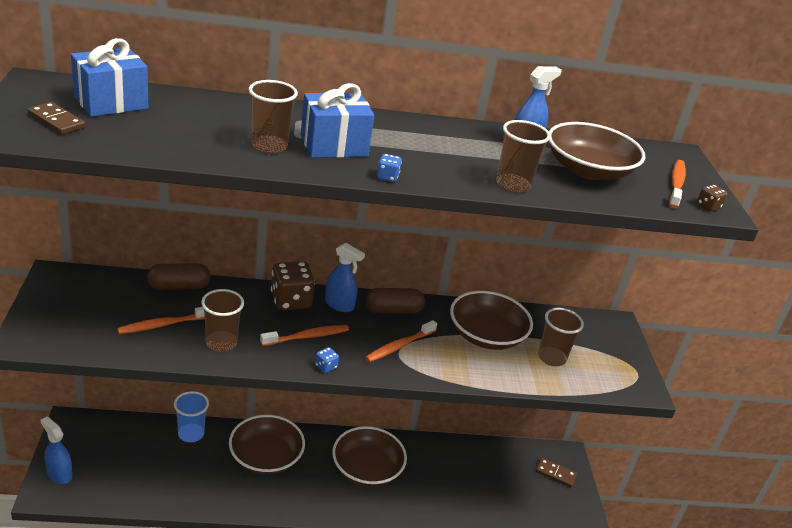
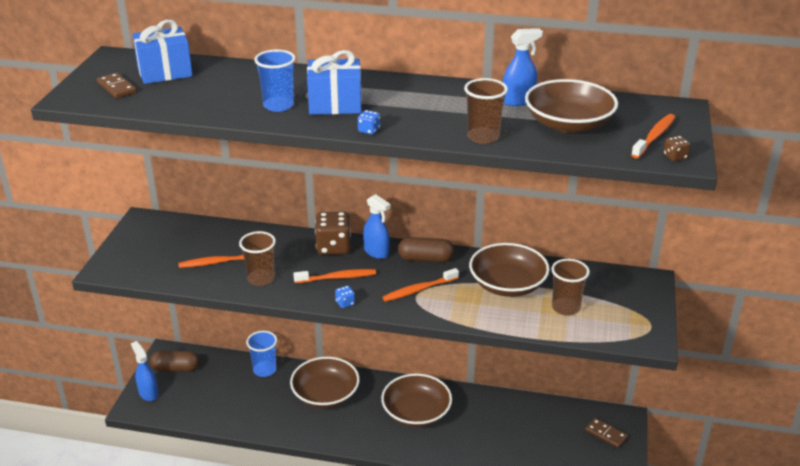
camera: 20 degrees right, 0 degrees up
(178, 286) = (240, 232): brown capsule -> brown capsule (175, 368)
(269, 146) = (278, 105): brown cup -> blue cup

